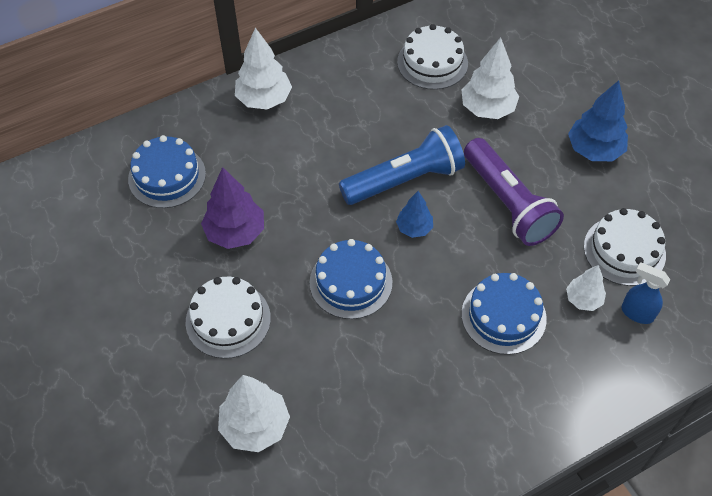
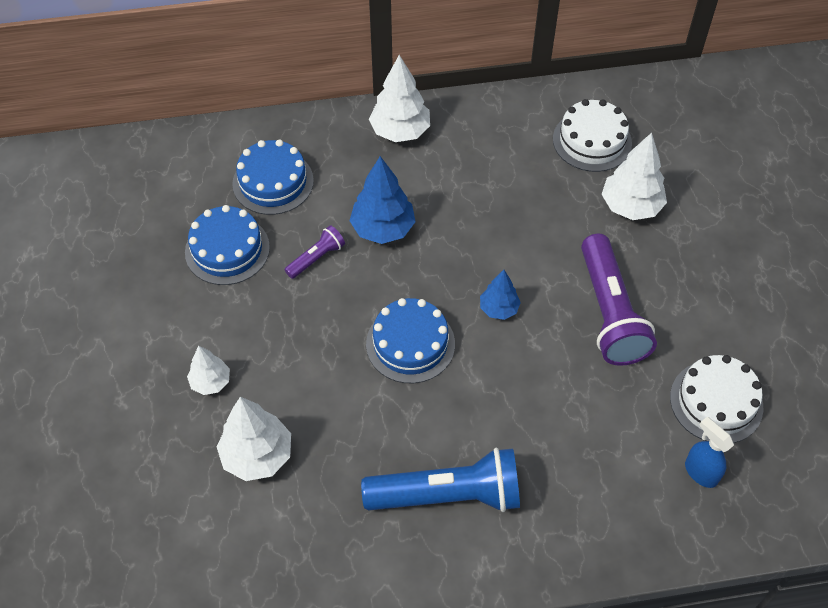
camera: 20 degrees right, 0 degrees up
(228, 320) = (274, 343): white cake -> none
(235, 232) = (316, 258): purple tree -> purple flashlight
(404, 180) = (510, 256): blue flashlight -> blue flashlight (447, 495)
(503, 316) = (554, 429): blue cake -> blue cake (227, 249)
(583, 299) = (647, 439): white tree -> white tree (210, 382)
(594, 150) = (730, 284): blue tree -> blue tree (383, 229)

